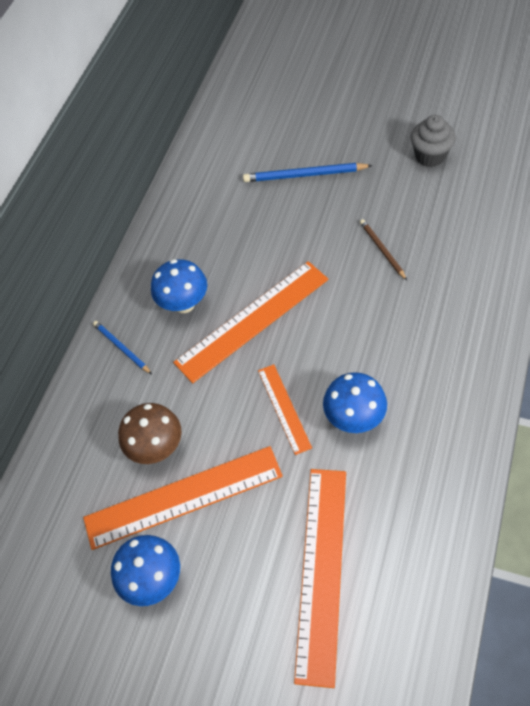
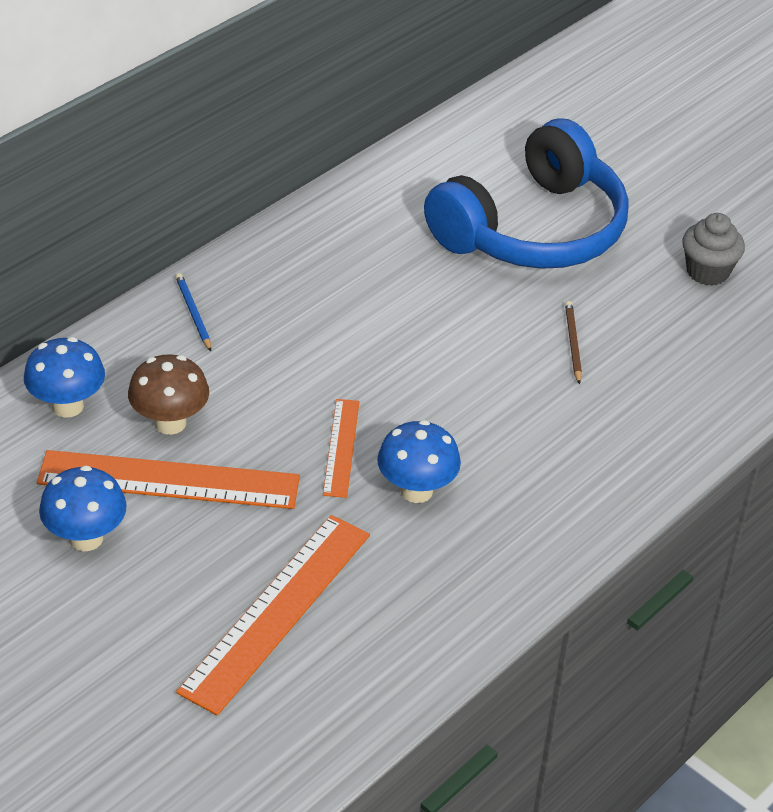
camera: 15 degrees right, 15 degrees down
(184, 304) = (295, 300): blue mushroom -> blue mushroom (67, 406)
(252, 320) = (364, 349): orange ruler -> none
(304, 175) = (533, 230): blue pencil -> blue headphones

